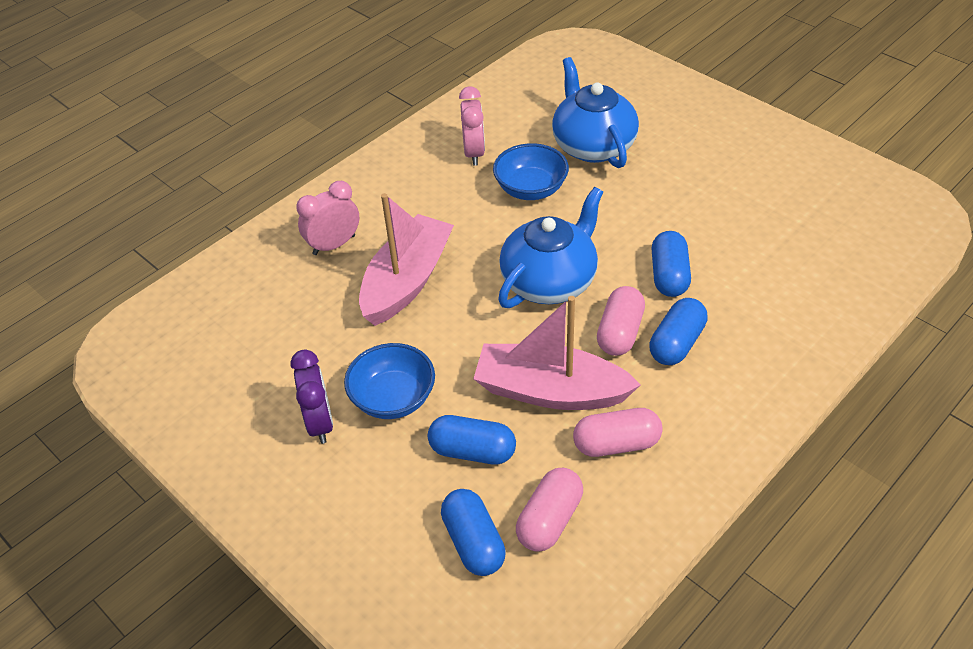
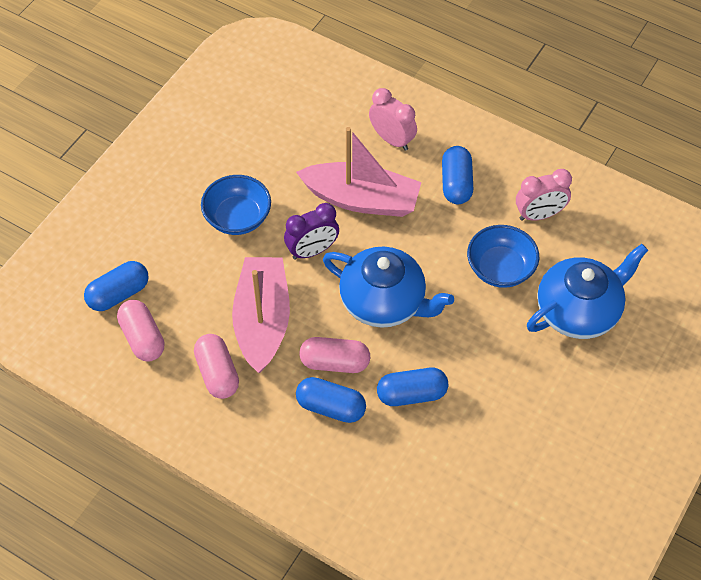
camera: 75 degrees right, 10 degrees up
(320, 422) = (208, 178): purple clock -> purple clock (312, 251)
(472, 451) = (196, 278): blue capsule -> blue capsule (456, 183)
(549, 520) = (143, 338): pink capsule -> pink capsule turned 45 degrees clockwise

